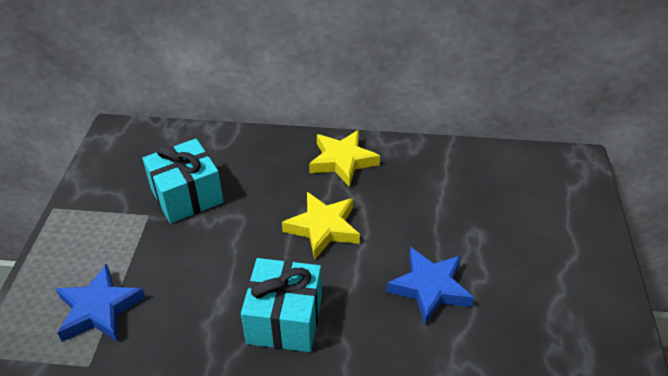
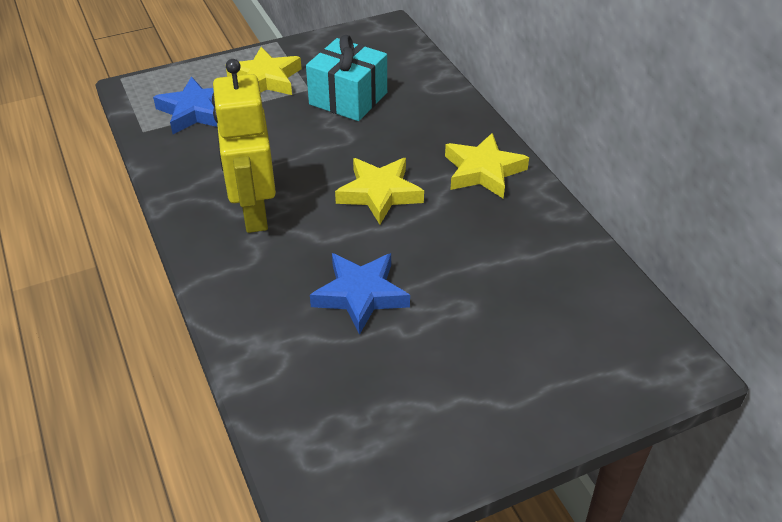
camera: 60 degrees right, 0 degrees up
(103, 238) = (265, 79): none -> yellow star
(284, 319) = (254, 212): turquoise gift -> yellow robot

